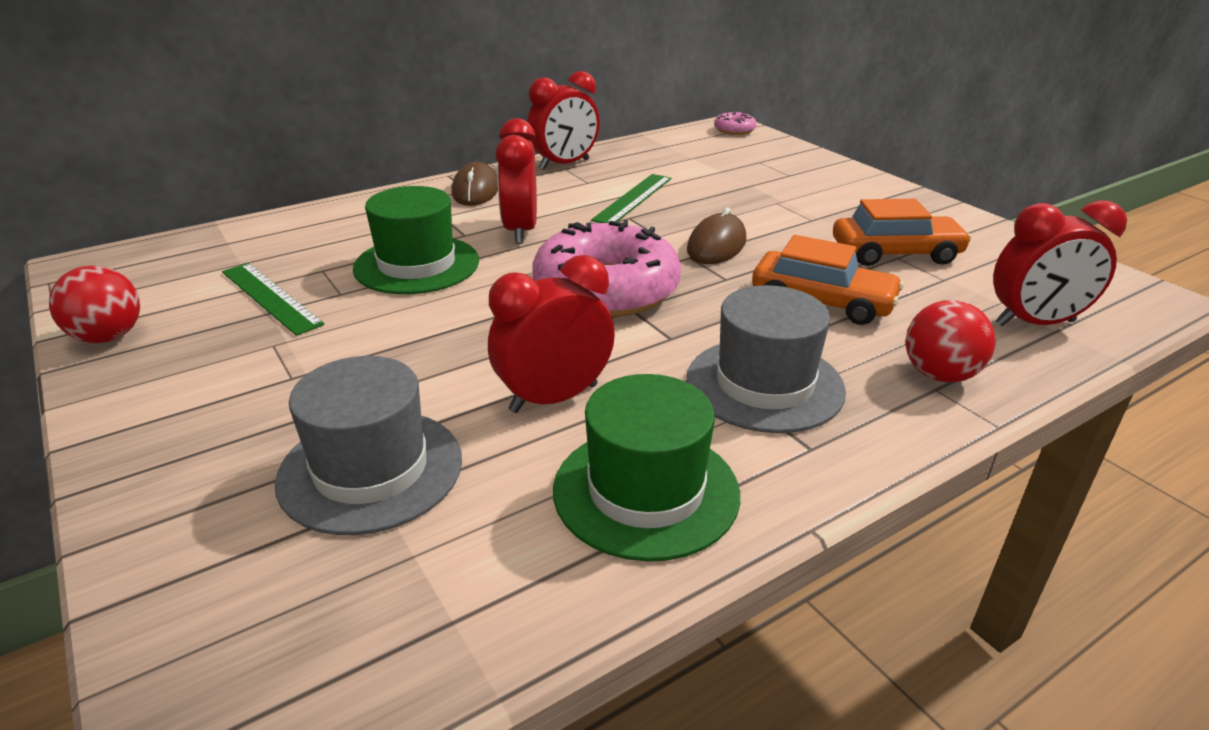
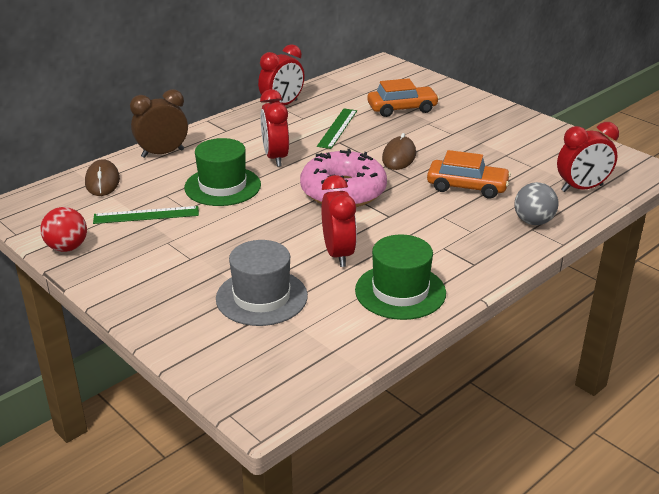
camera: 10 degrees left, 0 degrees up
(270, 297) = (146, 215): green ruler -> green ruler turned 45 degrees counterclockwise
(357, 212) = (162, 153): none -> brown clock
(475, 190) = (232, 130): brown mouse -> brown mouse (102, 181)
(554, 398) = (338, 254): red clock -> red clock turned 120 degrees clockwise
(734, 130) = (387, 67): pink donut -> none
(764, 384) = (445, 236): grey hat -> none
(895, 253) = (504, 152): orange car -> orange car (402, 108)
(939, 375) = (533, 221): red ball -> grey ball

